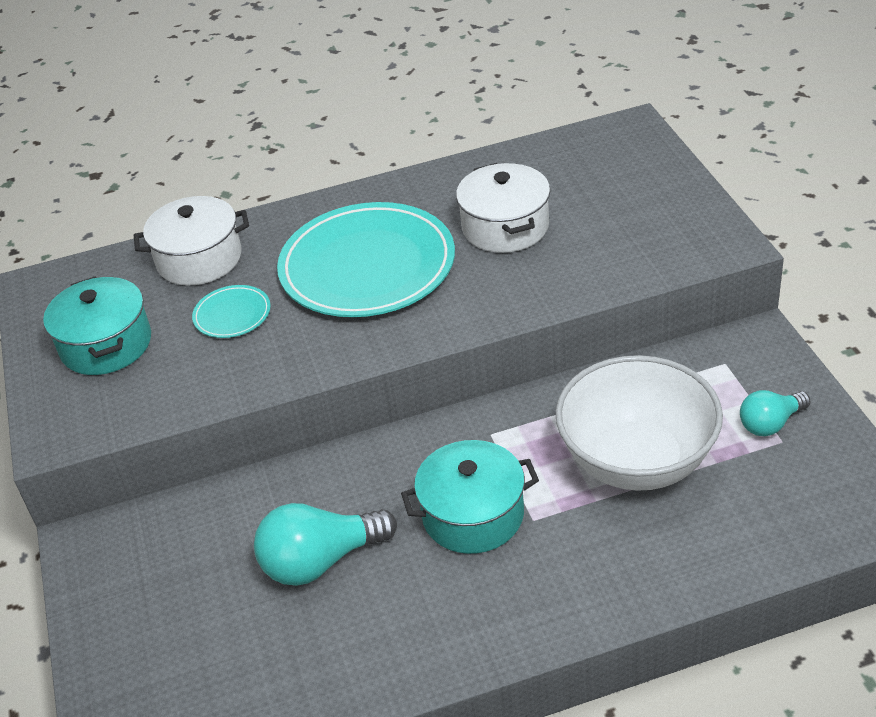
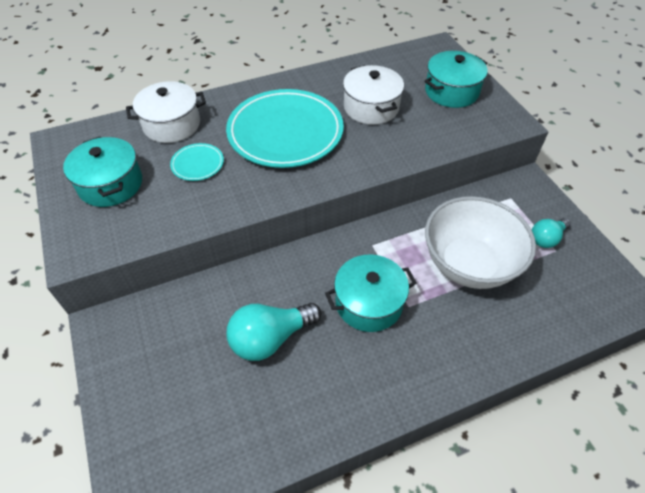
camera: 10 degrees left, 10 degrees up
(638, 199) = (451, 91): none -> turquoise pot

